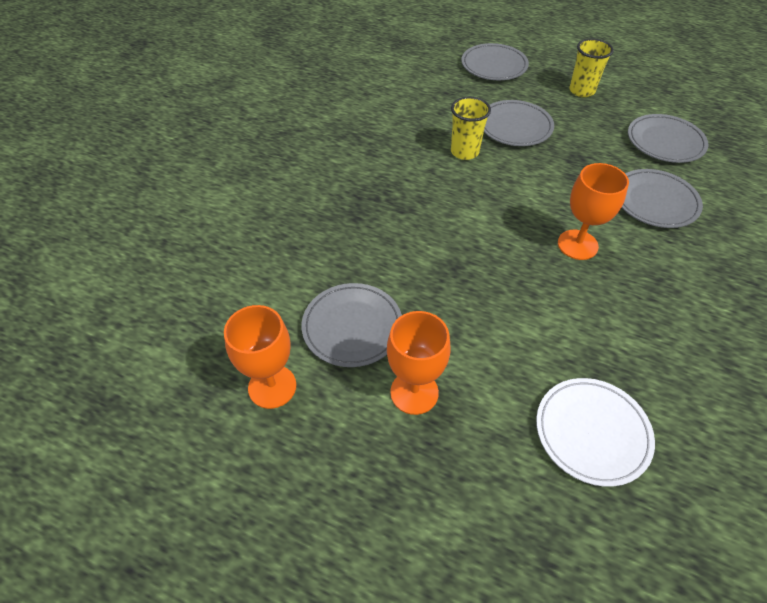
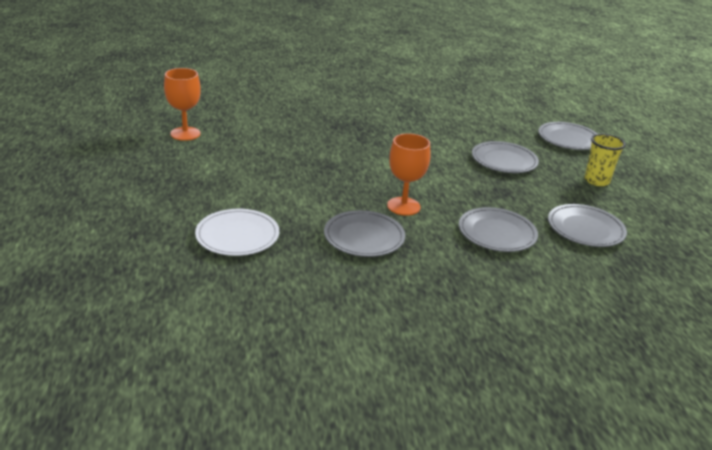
camera: 55 degrees right, 20 degrees down
(352, 327) = (246, 145): grey plate -> grey plate (364, 237)
(414, 392) = (216, 173): orange goblet -> none
(464, 152) = (446, 147): yellow cup -> none

